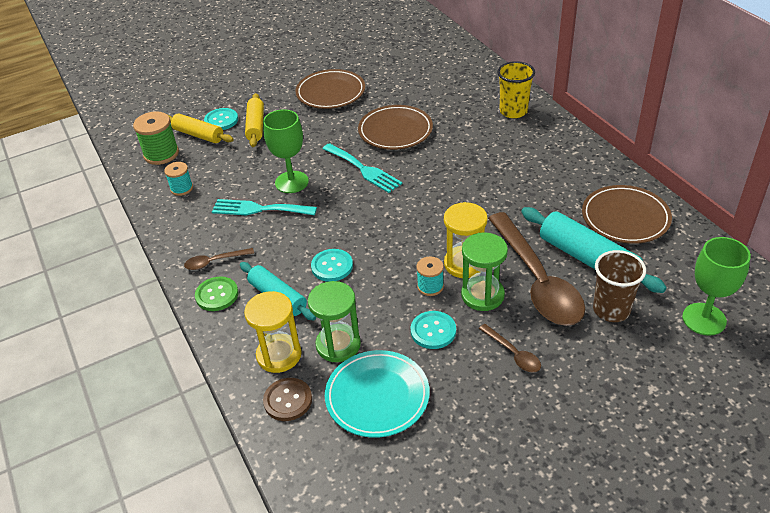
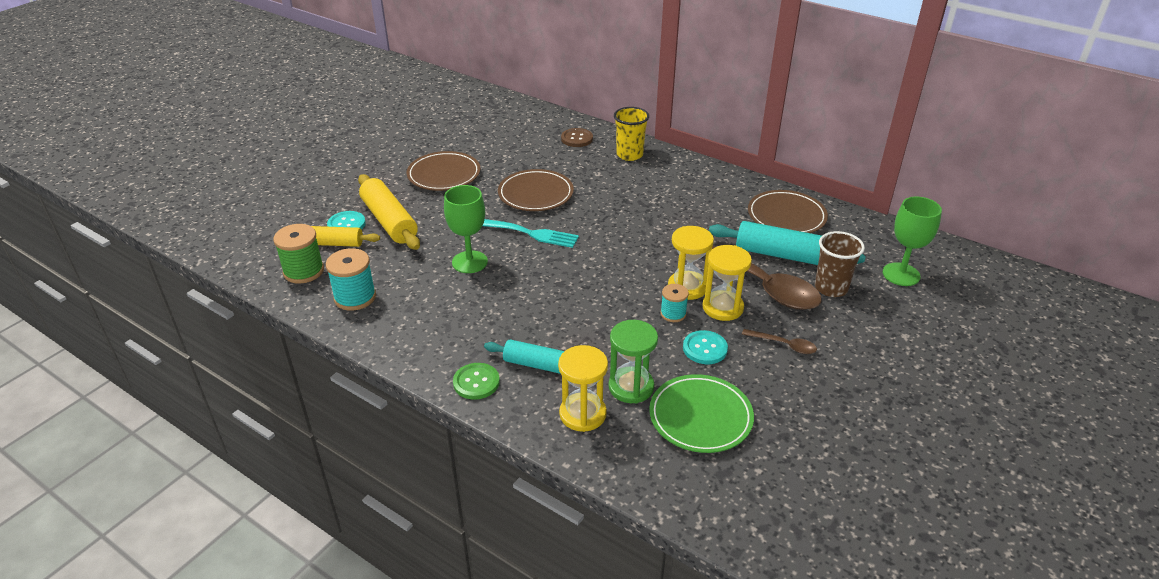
camera: 30 degrees left, 5 degrees down
(181, 188) = (355, 297): turquoise spool -> turquoise spool, size x1.63
(214, 262) = (448, 354): brown spoon -> none
(256, 126) = (389, 221): yellow rolling pin -> yellow rolling pin, size x1.51
(259, 209) = (456, 294): turquoise fork -> none
(288, 400) = (623, 449): brown button -> brown button (577, 139)
(332, 266) = (570, 323): turquoise button -> none
(377, 396) = (700, 417): turquoise plate -> green plate
(482, 295) = (722, 307): green hourglass -> yellow hourglass

